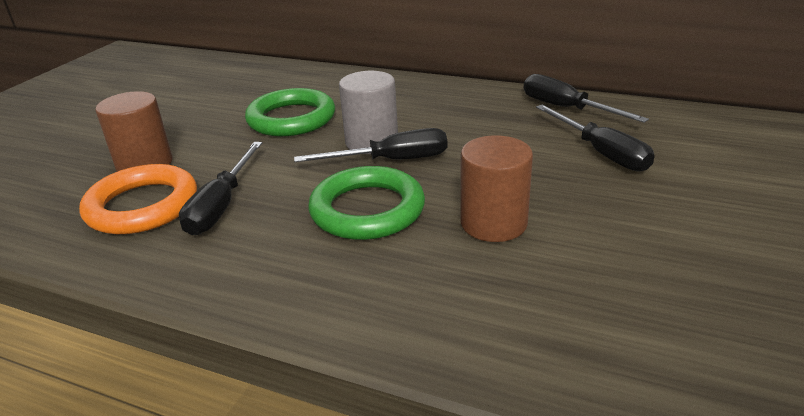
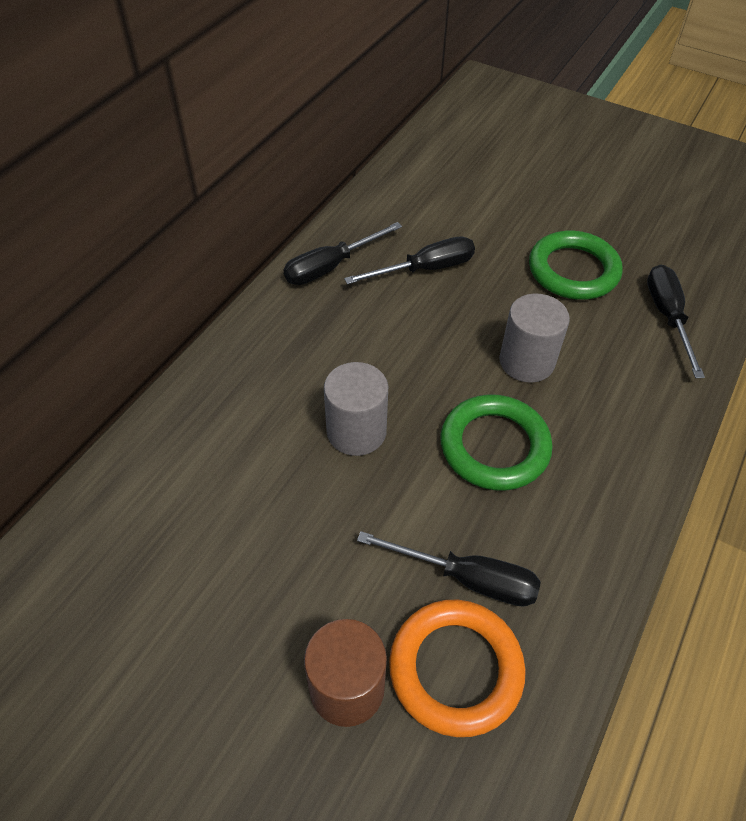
camera: 85 degrees left, 20 degrees up
(291, 119) = (264, 511): green ring -> green ring (573, 270)
(391, 161) = (403, 418): black screwdriver -> black screwdriver (667, 317)
(493, 223) = (526, 361): brown cylinder -> grey cylinder

